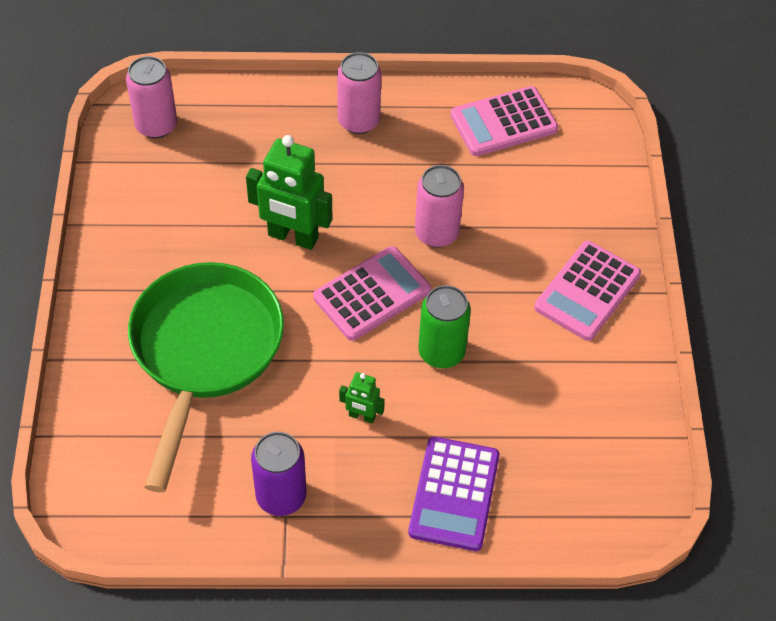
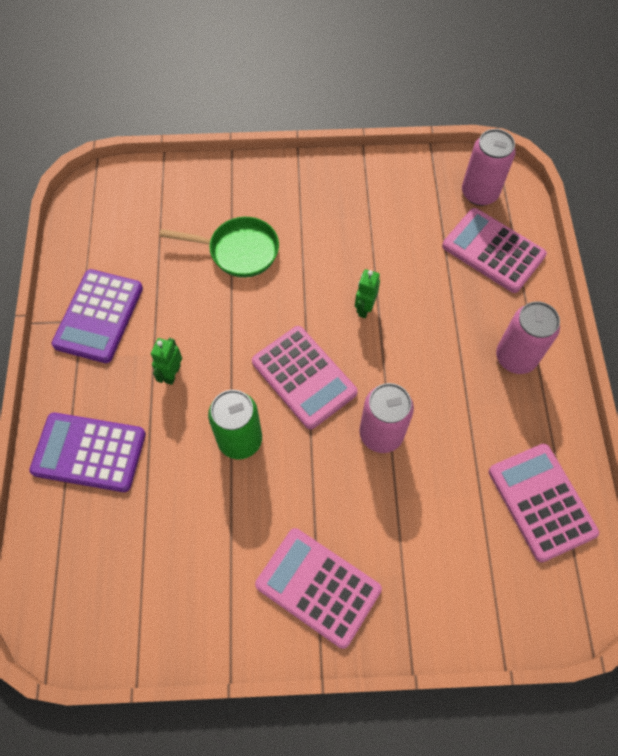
camera: 90 degrees right, 10 degrees up
(204, 352) = (238, 251): green pan -> green pan, size x0.53
(233, 123) = (493, 251): none -> pink calculator
(281, 496) = (98, 316): purple can -> purple calculator
(292, 237) = (364, 308): green robot -> green robot, size x0.49

